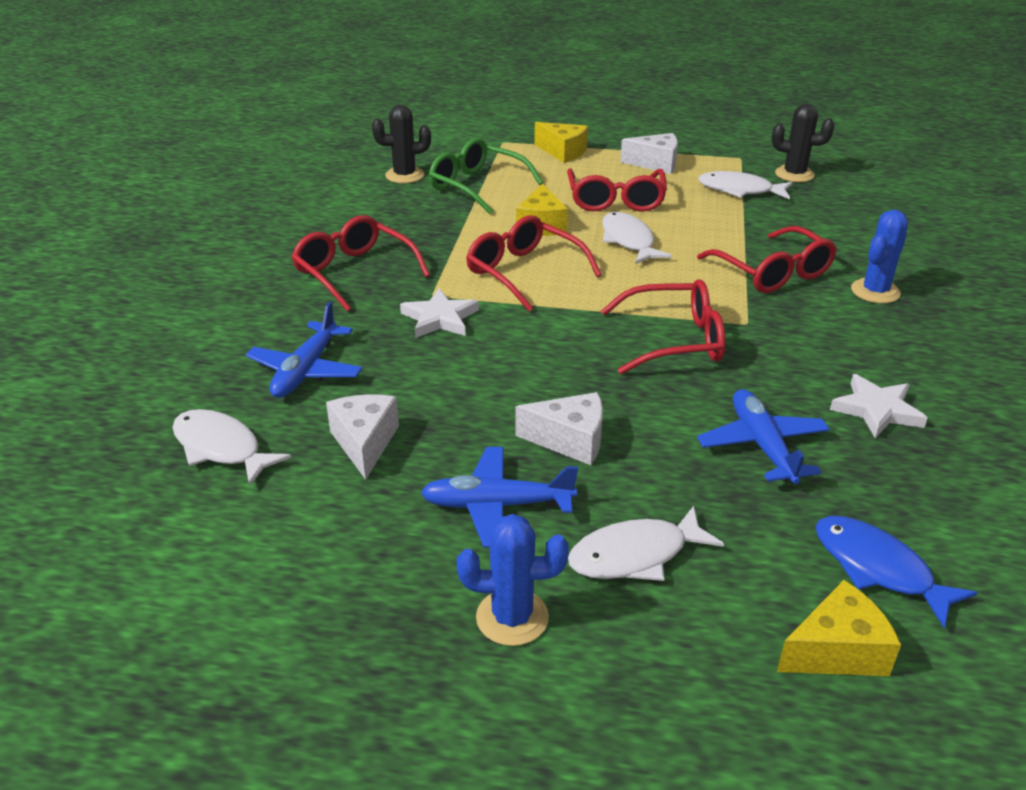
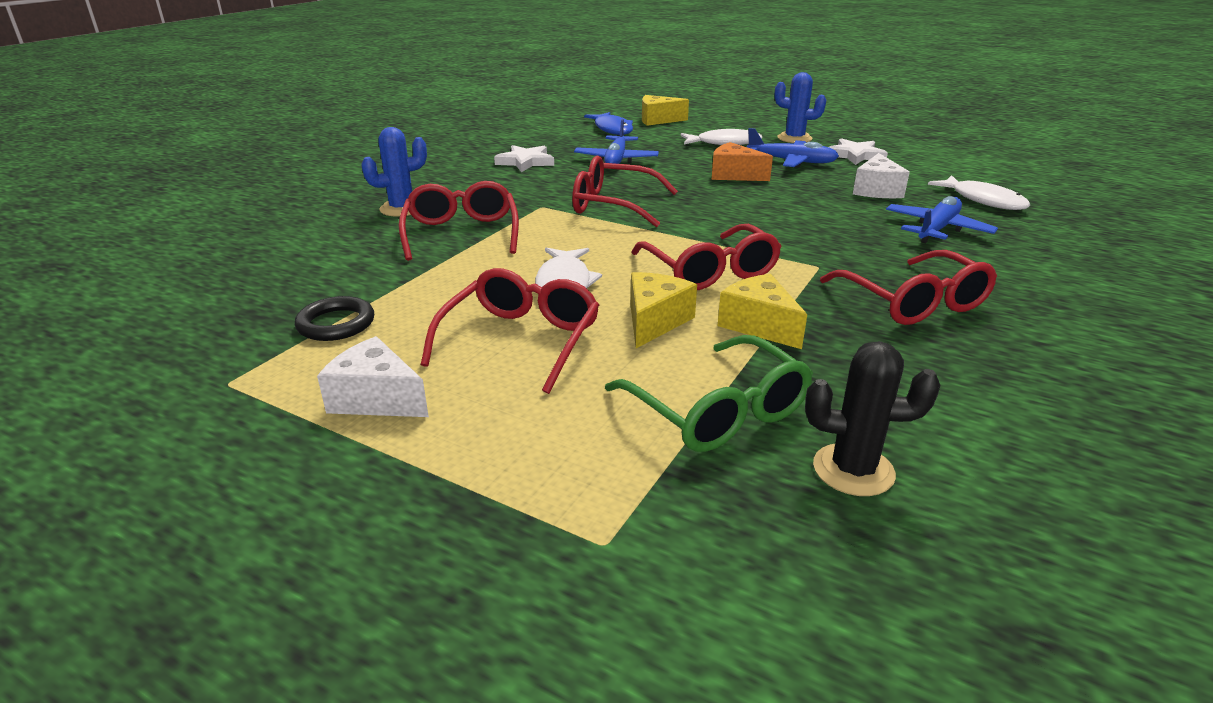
camera: 160 degrees left, 5 degrees down
(440, 318) = (813, 246): white star -> white star (855, 155)
(563, 152) = (503, 470): yellow cheese -> yellow cheese (759, 325)
(570, 440) = (734, 175): white cheese -> orange cheese
(739, 190) = (336, 324): white fish -> black ring
(794, 174) = (219, 334): black cactus -> none

